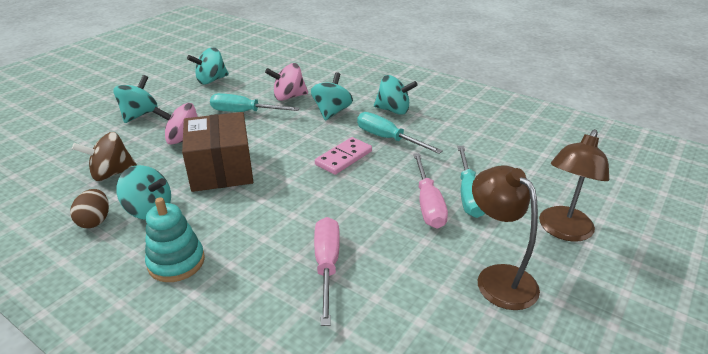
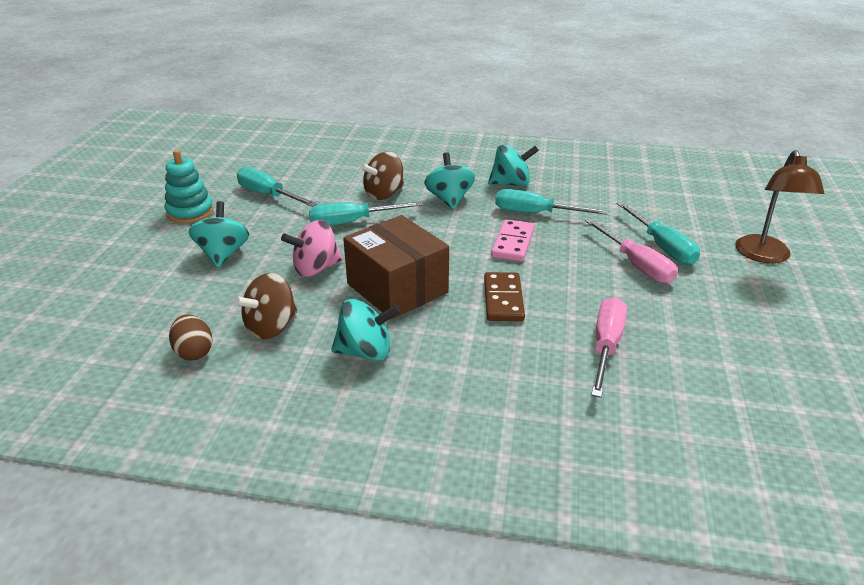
camera: 25 degrees left, 0 degrees up
(95, 221) = (315, 381): brown egg -> brown egg (194, 352)
(176, 262) = (457, 391): turquoise stacking toy -> turquoise stacking toy (190, 212)
(211, 80) = (268, 195): turquoise spinning top -> turquoise screwdriver
(287, 201) = (503, 299): none -> brown domino
(288, 97) = (384, 194): pink spinning top -> brown spinning top
(327, 265) = (606, 346): pink screwdriver -> pink screwdriver turned 45 degrees clockwise
(498, 278) = (754, 310): brown lamp -> none

